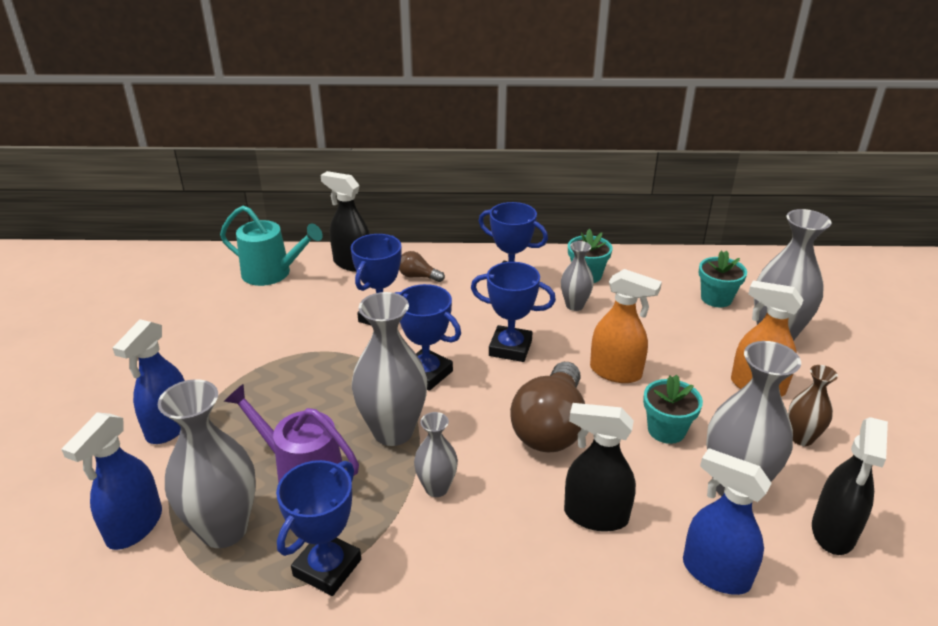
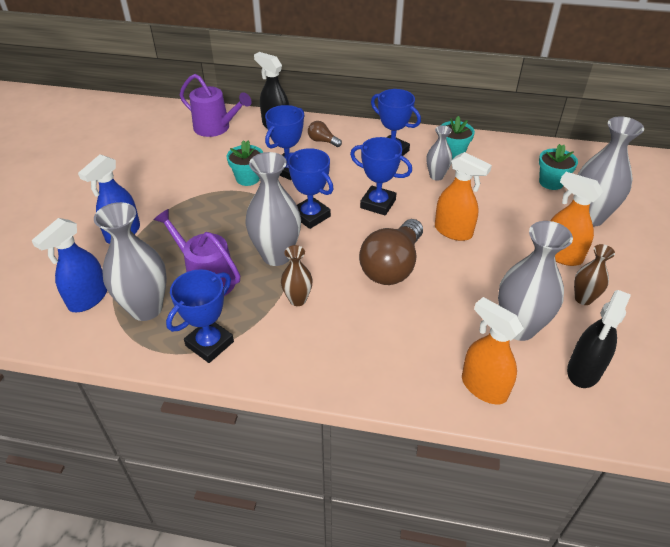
camera: 10 degrees right, 10 degrees up
(272, 273) = (216, 128): turquoise watering can -> purple watering can
(436, 488) = (297, 299): grey vase -> brown vase
(595, 515) = (407, 334): black spray bottle -> none
(666, 430) = (479, 279): turquoise flower pot -> turquoise flower pot (248, 178)
(715, 573) = (483, 387): blue spray bottle -> orange spray bottle

